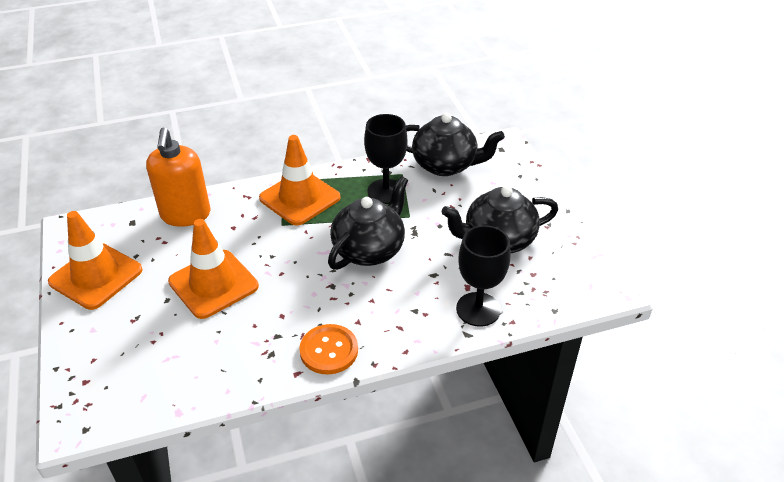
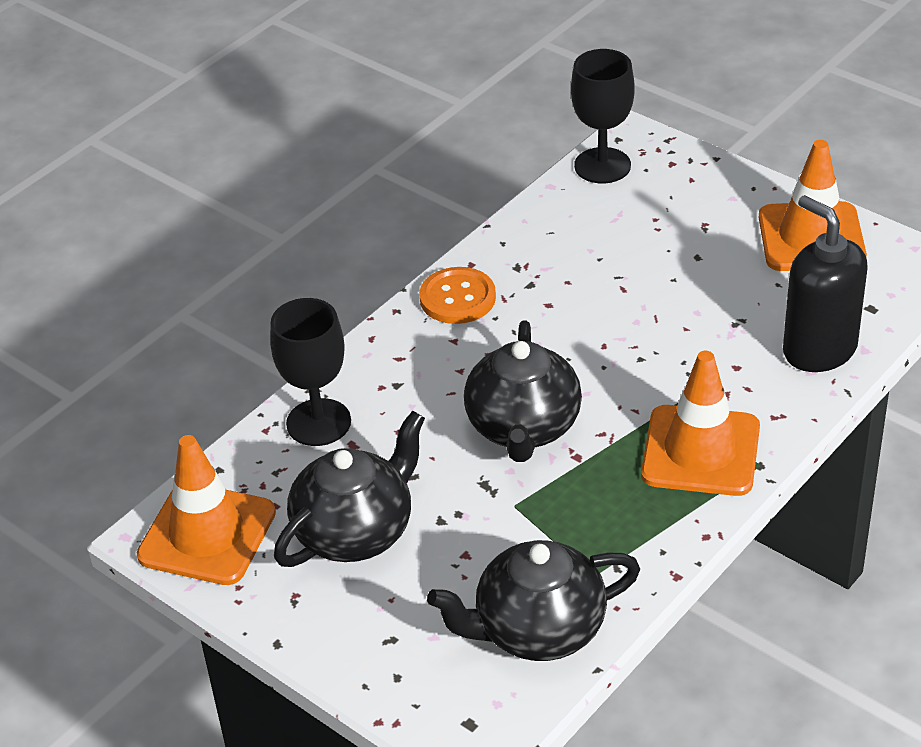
camera: 150 degrees right, 0 degrees up
(185, 215) = (819, 349): orange soap dispenser -> black soap dispenser
(213, 284) = (667, 295): orange traffic cone -> orange traffic cone (207, 534)
(386, 191) = (587, 528): black goblet -> black goblet (602, 166)

